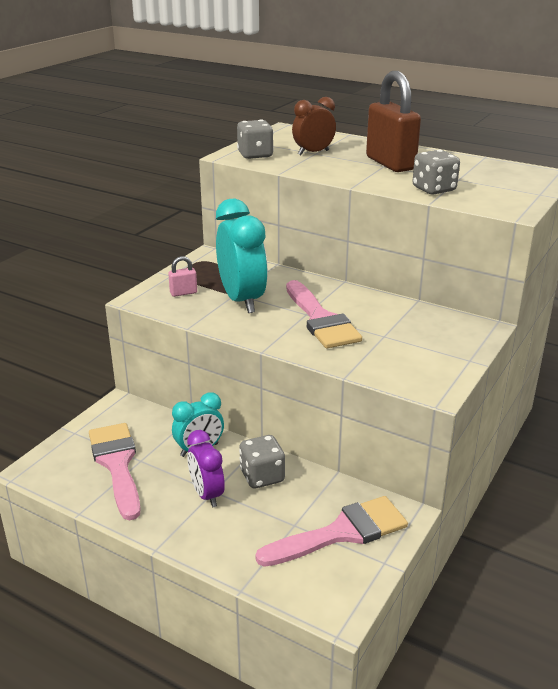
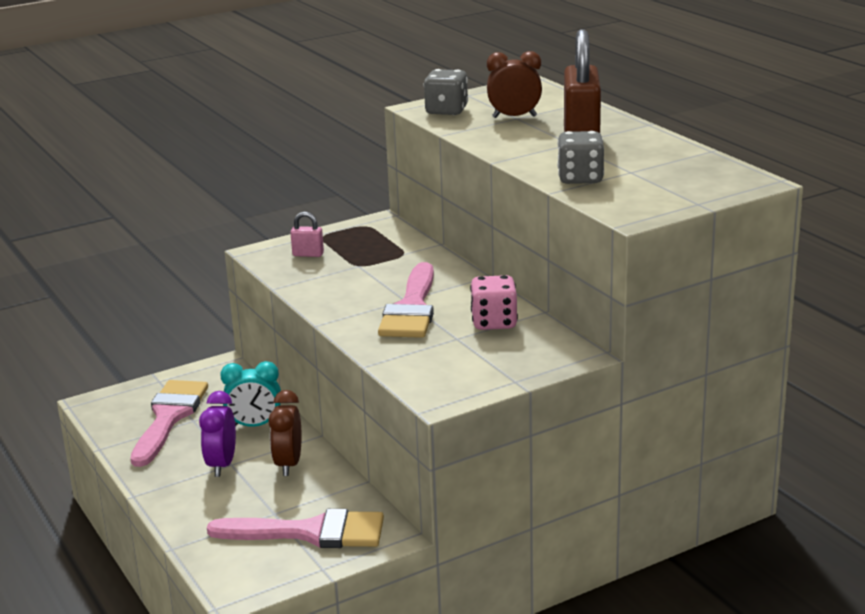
camera: 30 degrees right, 5 degrees down
(242, 300) = (356, 273): turquoise clock -> none
(262, 476) = (288, 464): grey dice -> brown clock
(395, 317) = (494, 322): none -> pink dice

